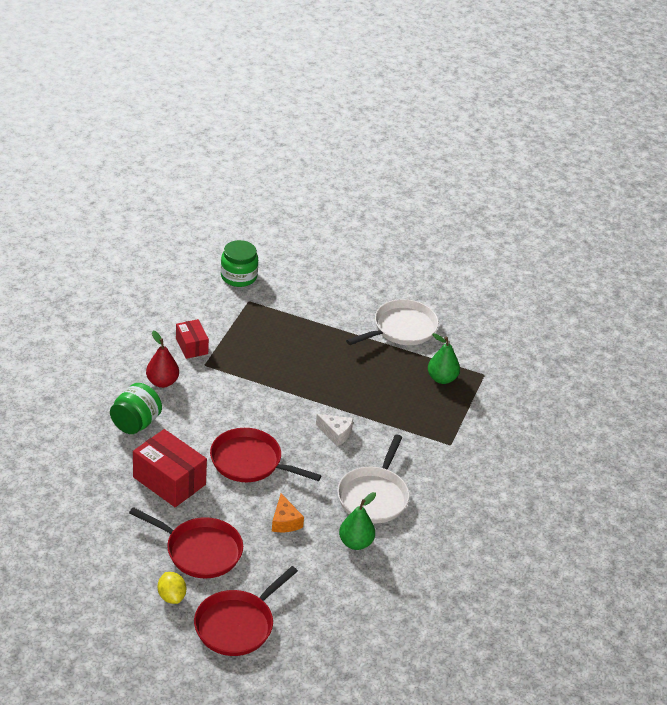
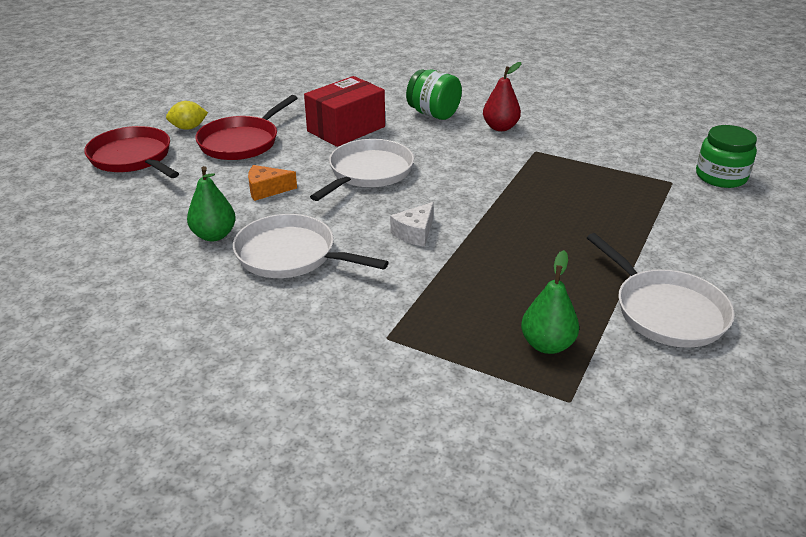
camera: 100 degrees right, 5 degrees down
(191, 346) = (567, 144): red box -> none
(249, 462) = (368, 172): red pan -> white pan

